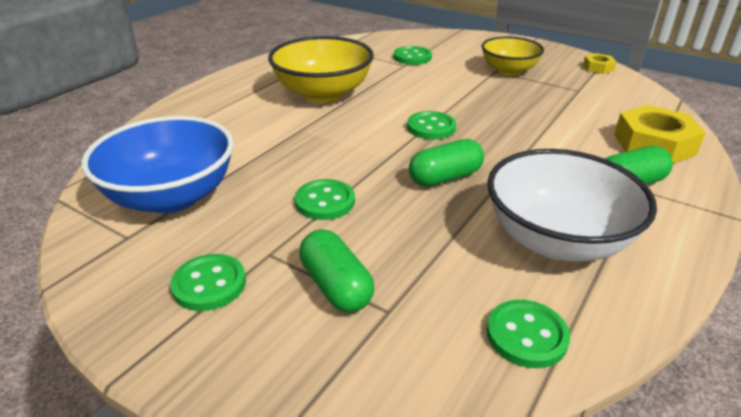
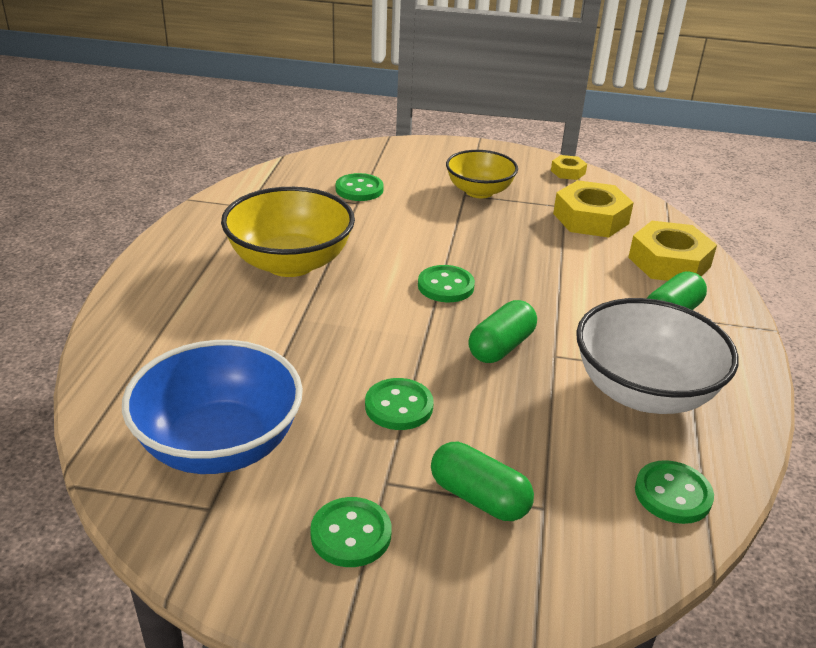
camera: 25 degrees left, 0 degrees up
(597, 102) = (590, 218): none -> yellow nut

